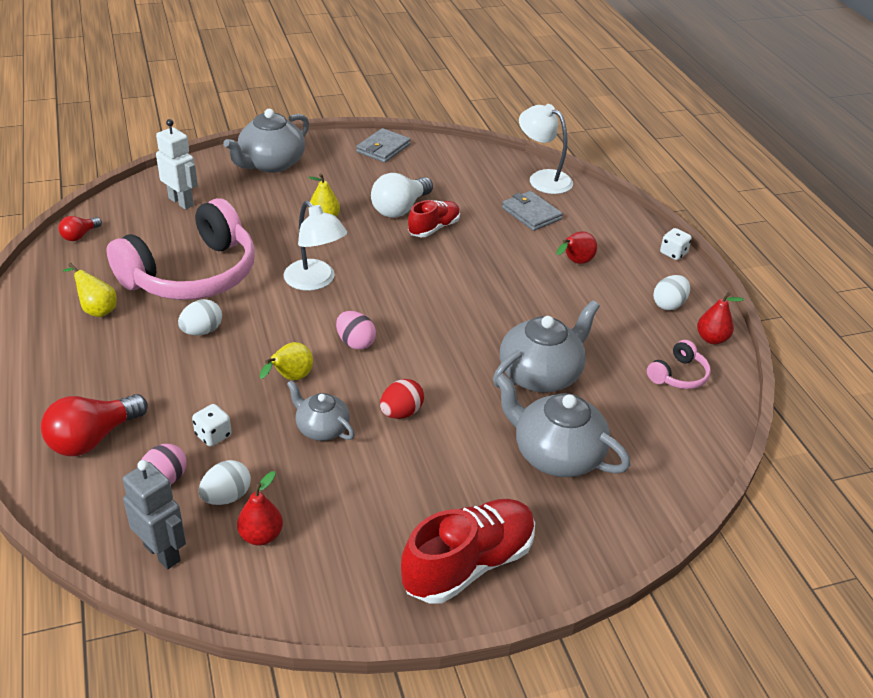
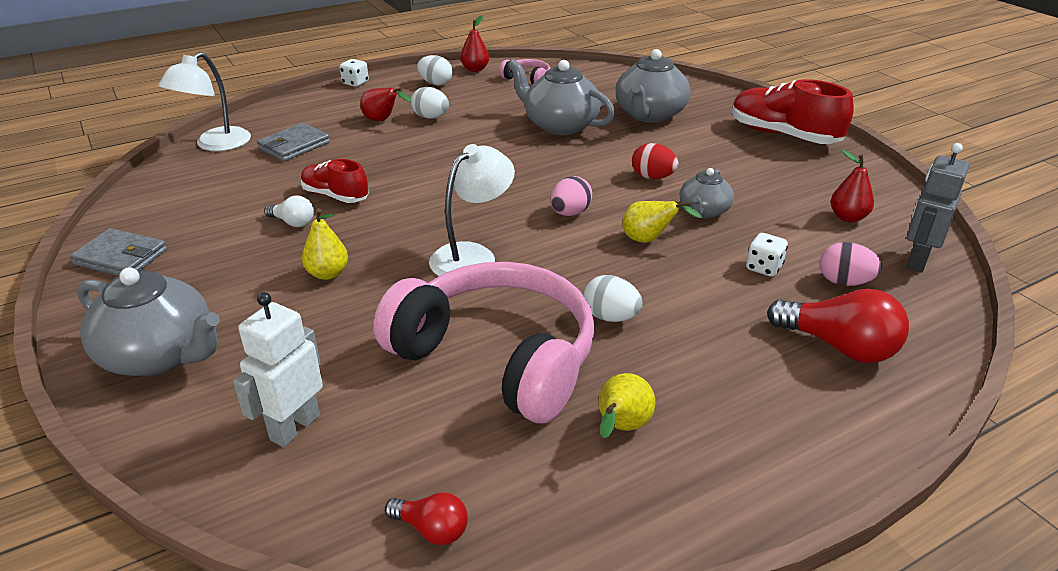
camera: 100 degrees left, 5 degrees down
(226, 497) = (827, 243): white egg -> white egg (430, 117)
(400, 209) = (293, 222): white light bulb -> white light bulb, size x0.54

